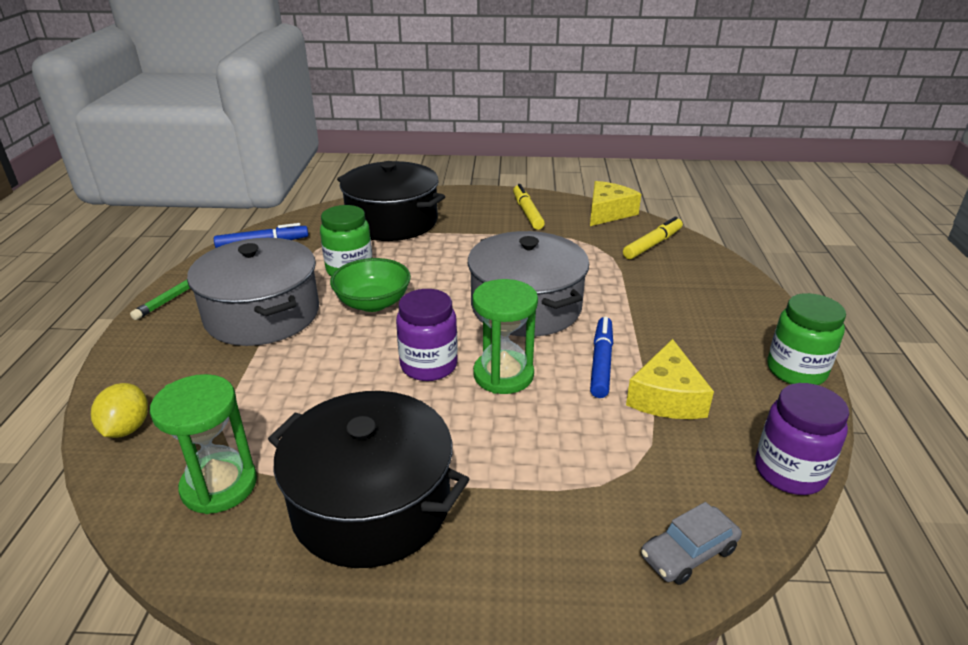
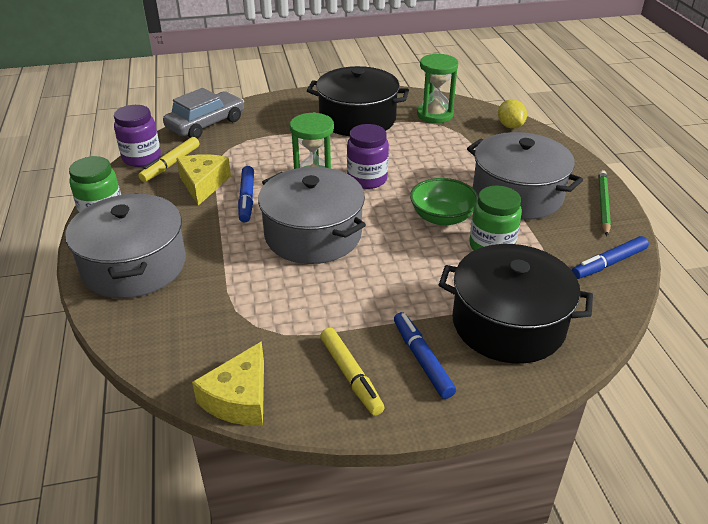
camera: 165 degrees right, 5 degrees up
(472, 213) = (422, 359): none -> blue marker
(653, 244) = (186, 340): yellow marker -> yellow marker (170, 164)
(688, 553) = (206, 124): grey car -> grey car, size x1.70
(723, 304) = (134, 265): none -> grey pot

